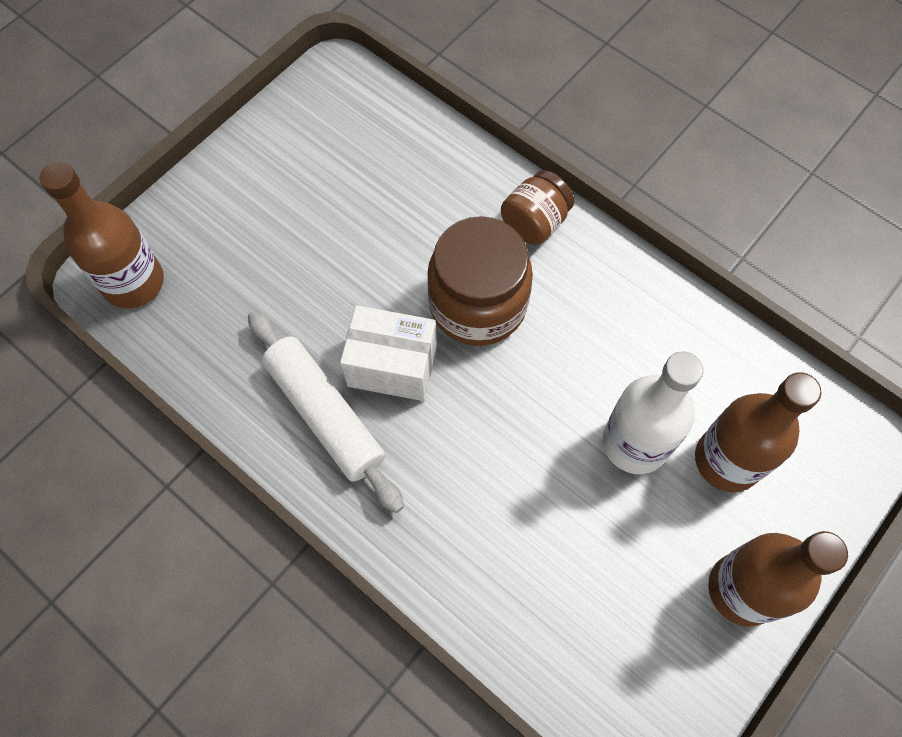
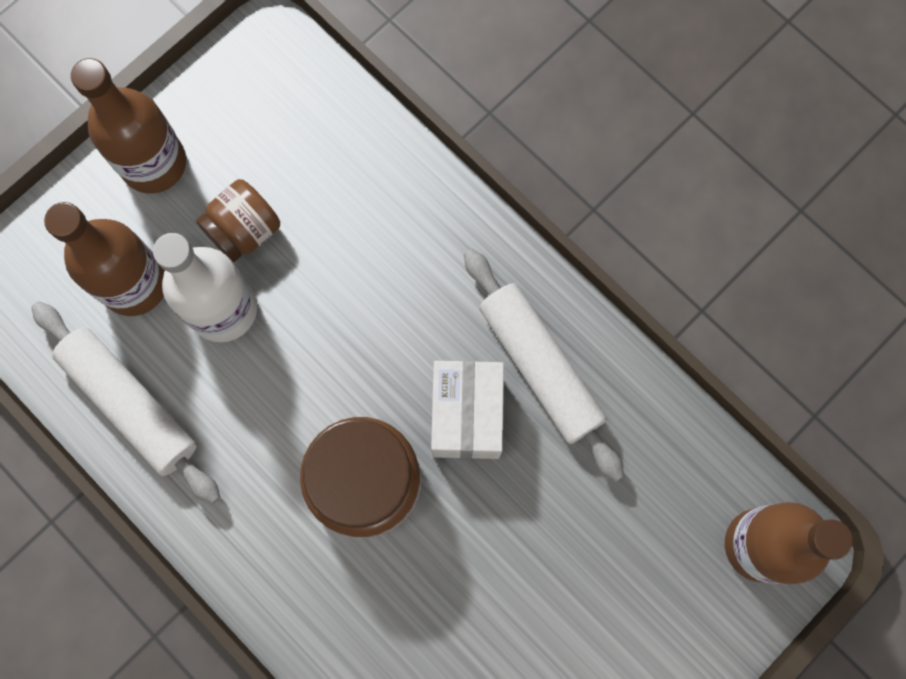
camera: 175 degrees left, 10 degrees up
(392, 366) = (466, 415): white box -> white box turned 75 degrees clockwise
(534, 222) = (284, 585): brown jar -> brown jar (244, 230)
(700, 350) = (131, 404): none -> white rolling pin

